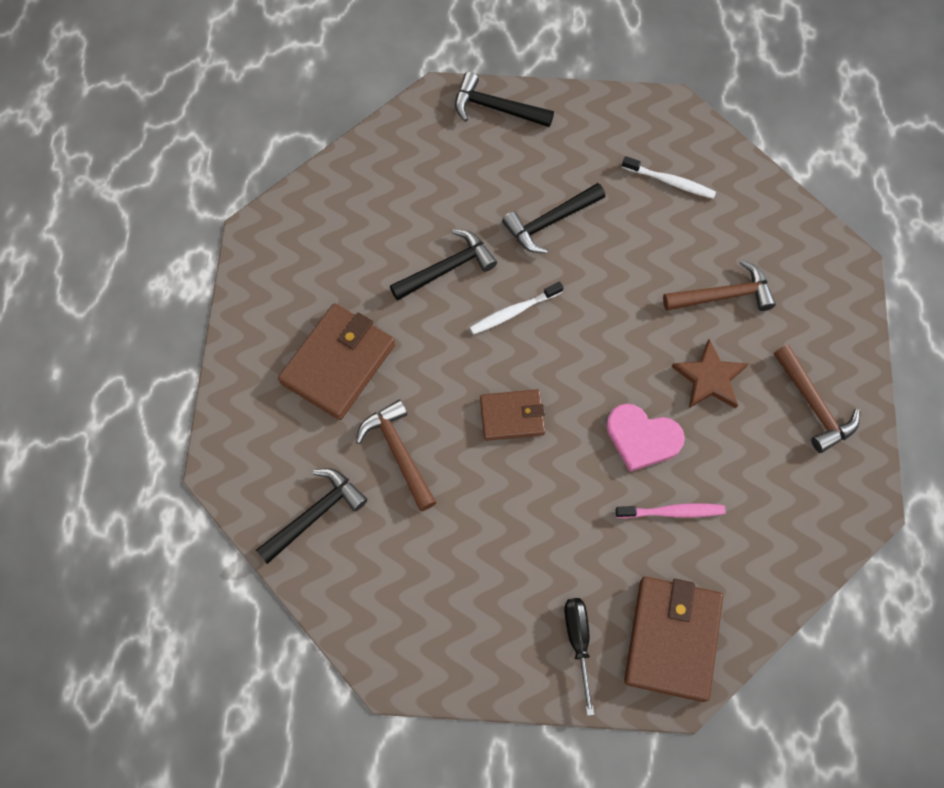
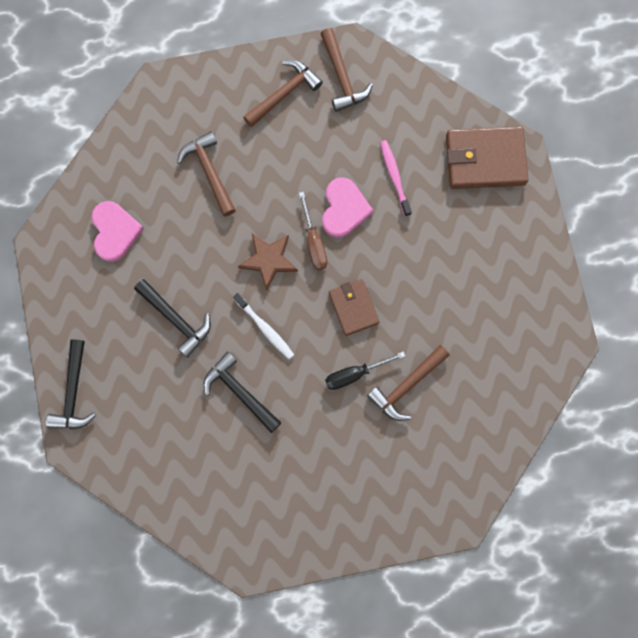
camera: 105 degrees left, 10 degrees up
(315, 514) = (473, 434): black hammer -> none
(338, 363) = (347, 455): brown wallet -> none
(578, 642) = (507, 221): black screwdriver -> black screwdriver (355, 374)
(607, 391) = (314, 242): none -> brown screwdriver
(670, 182) = (115, 231): white toothbrush -> pink heart
(709, 378) = (282, 170): brown star -> brown star (268, 260)
(826, 482) = (342, 77): none -> brown hammer

